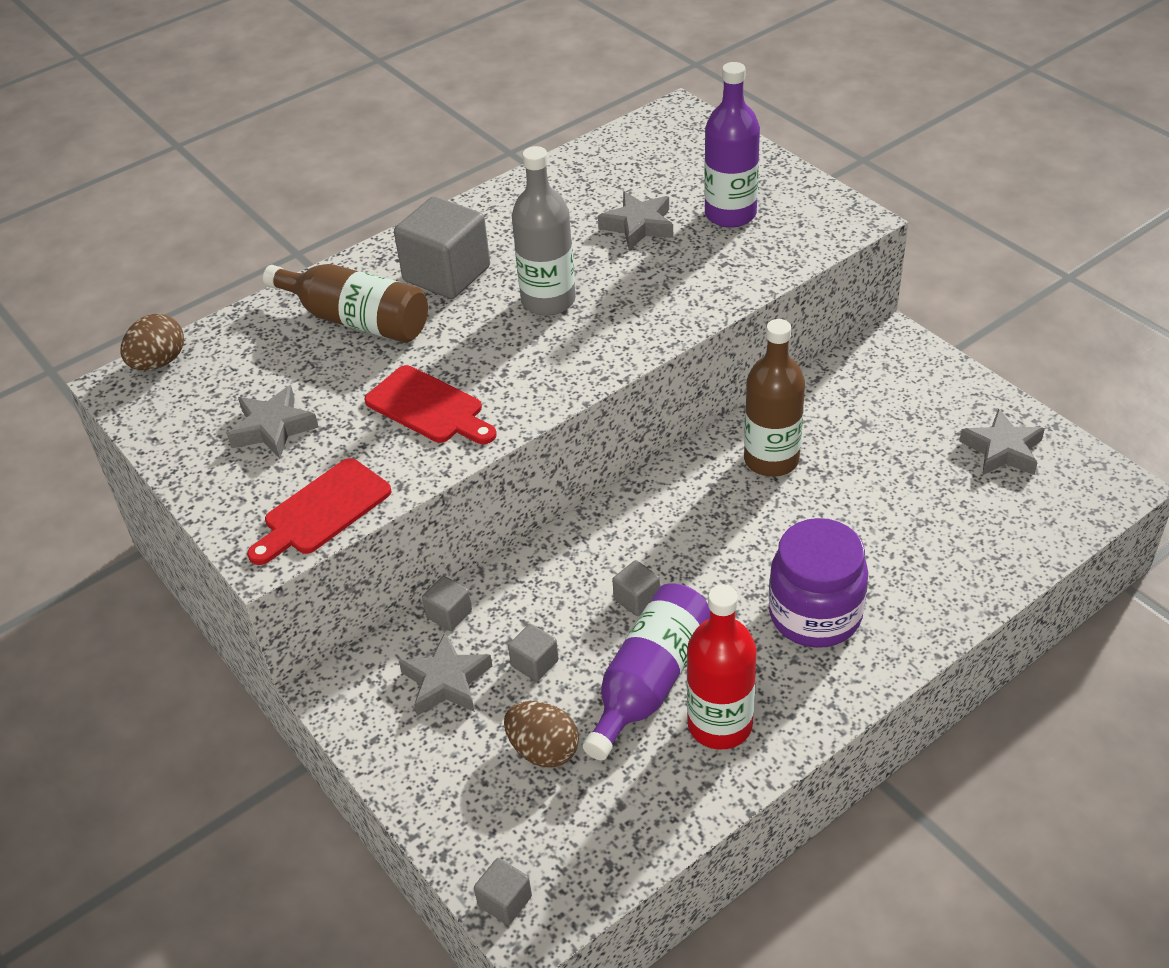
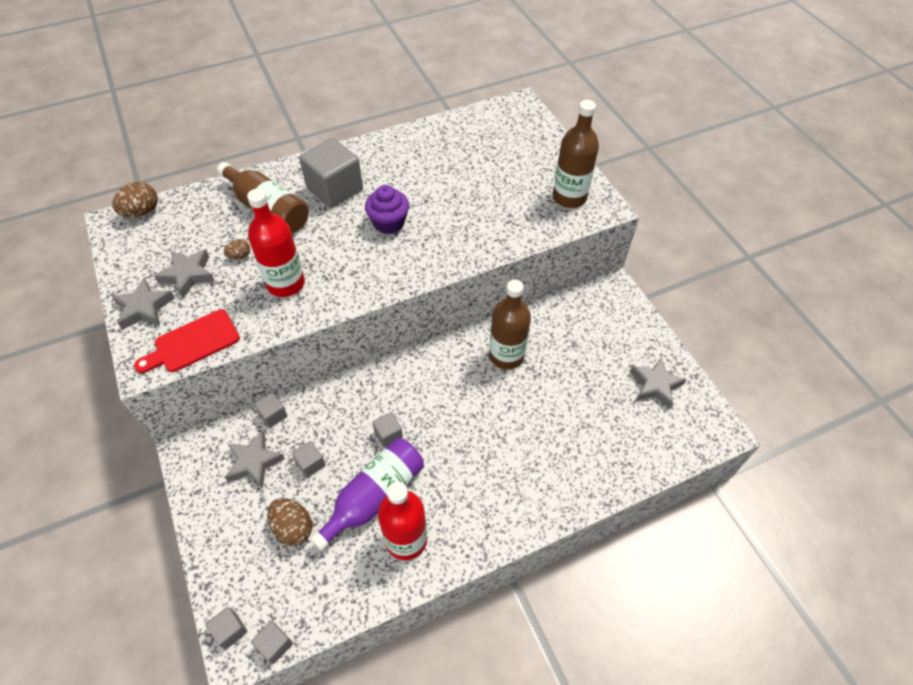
camera: 10 degrees right, 10 degrees up
(341, 387) = (239, 256): none -> brown egg
(428, 407) = (286, 283): red cutting board -> red bottle
(548, 300) = (389, 223): grey bottle -> purple cupcake
(580, 901) = (275, 644): none -> grey cube
(638, 226) = (465, 181): grey star -> grey star (144, 308)
(730, 214) = (526, 186): purple bottle -> none
(799, 216) = (569, 197): none -> brown bottle
(815, 615) = (493, 475): purple jar -> none

